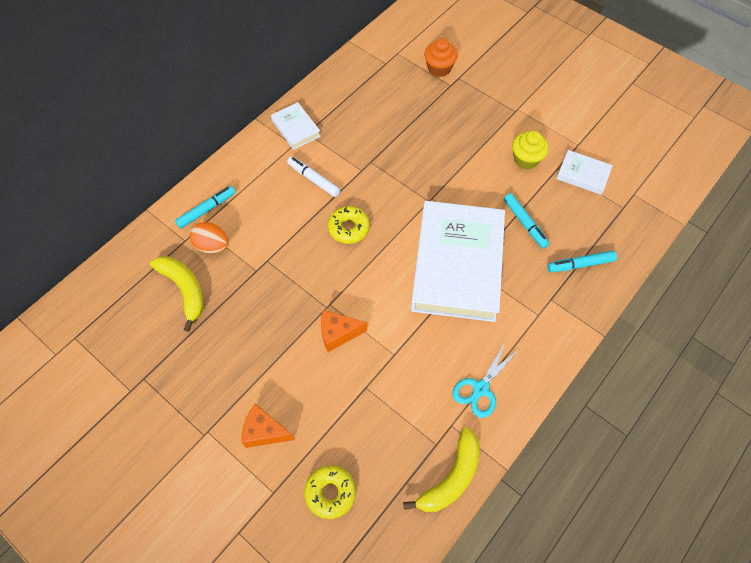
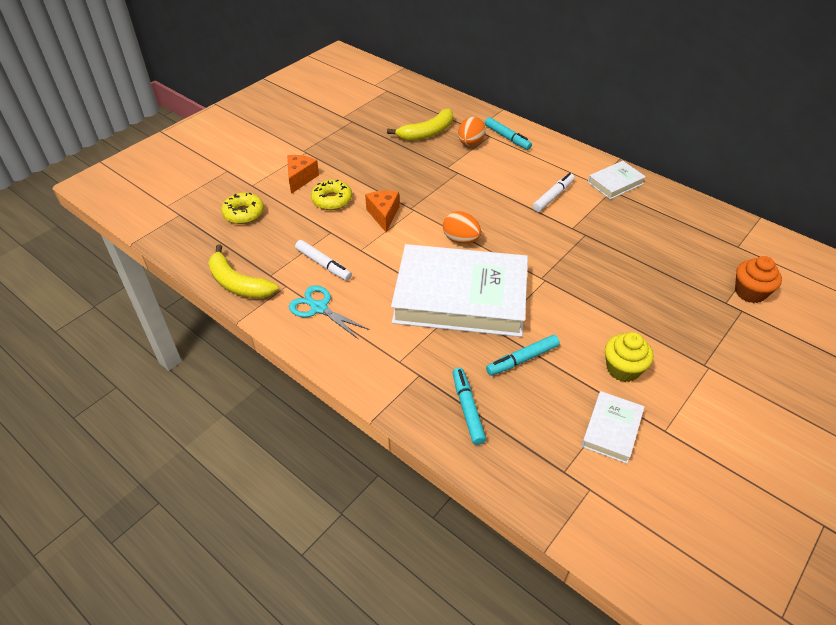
camera: 90 degrees right, 15 degrees down
(348, 228) = (498, 220): yellow donut -> yellow donut (332, 200)
(378, 261) = (461, 239): none -> orange egg
(418, 390) = (323, 264): none -> white marker

